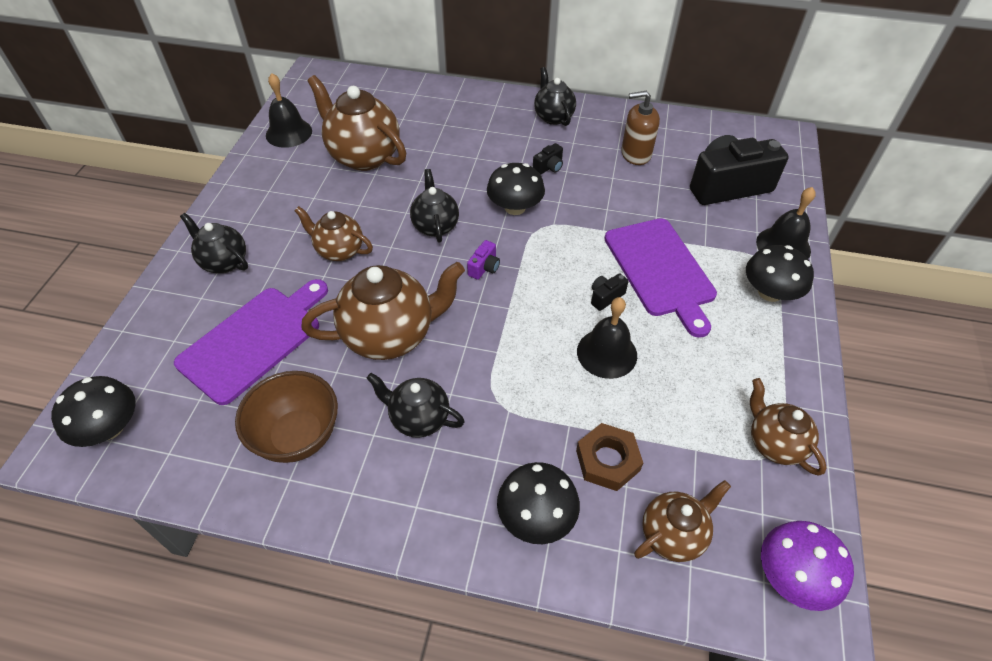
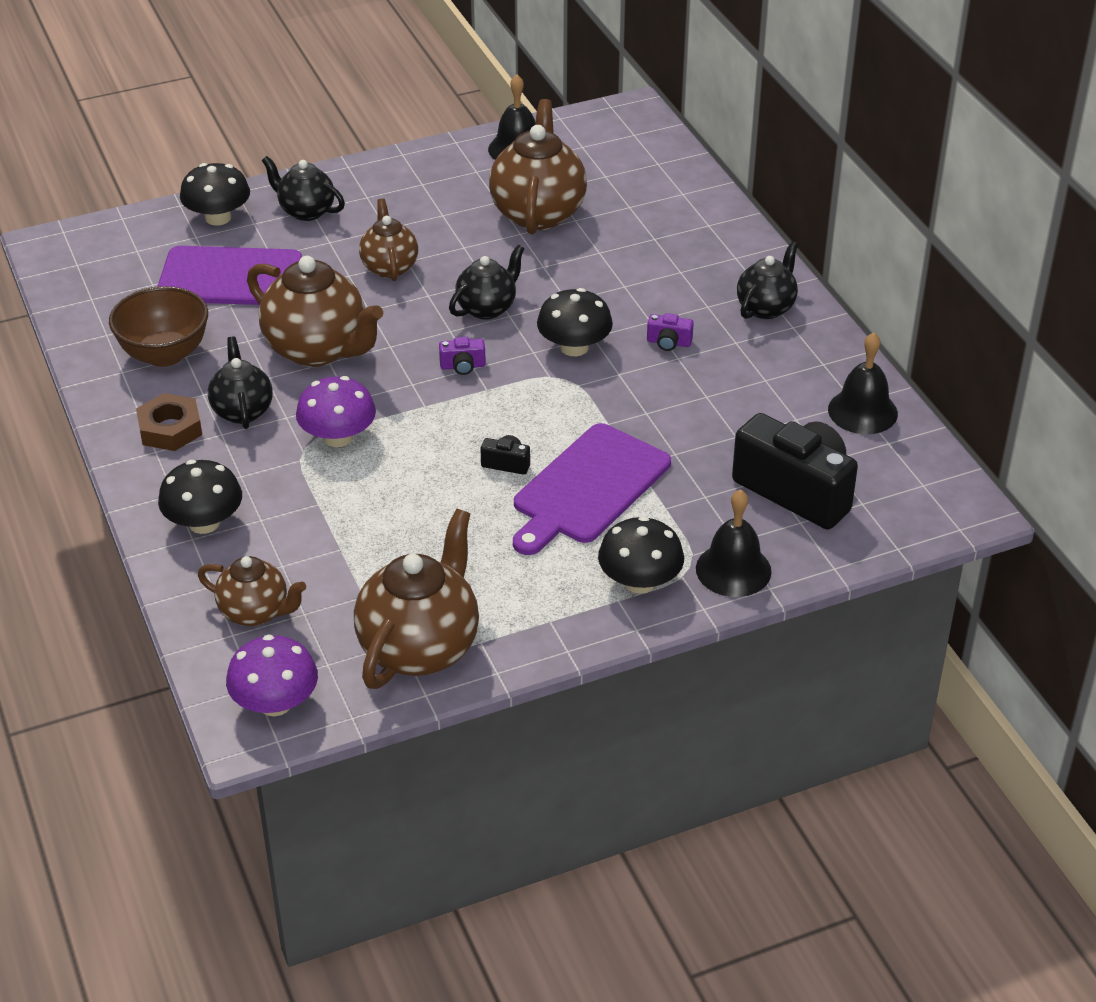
camera: 55 degrees right, 10 degrees down
(109, 427) = (87, 256): black mushroom -> black mushroom (218, 217)
(224, 262) = (306, 211): black teapot -> black teapot turned 60 degrees counterclockwise
(502, 374) = (338, 437): none -> purple mushroom
(549, 167) = (668, 343): black camera -> purple camera
(607, 353) = (429, 493): black bell -> black bell (862, 411)
(607, 460) = (300, 543): brown nut -> brown nut (170, 429)
(635, 154) = (771, 397): brown soap dispenser -> none
(774, 444) = (420, 648): brown teapot -> brown teapot, size x1.70

